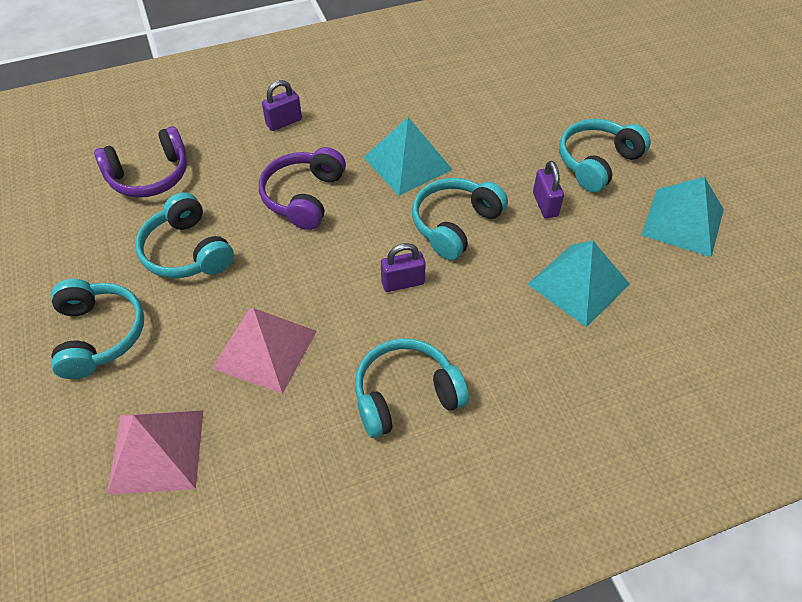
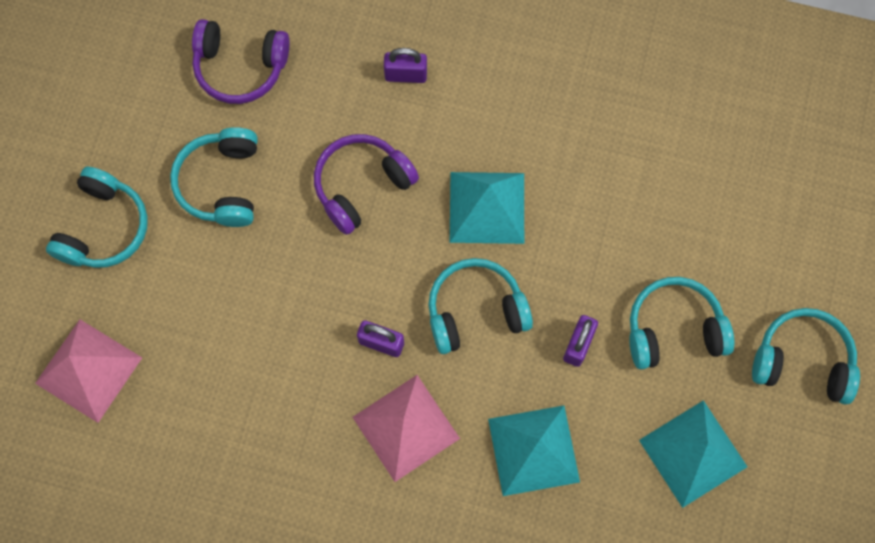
camera: 35 degrees right, 20 degrees up
(265, 349) = (223, 332): pink pyramid -> pink pyramid (406, 428)
(406, 395) = (304, 453): turquoise headphones -> turquoise headphones (802, 361)

